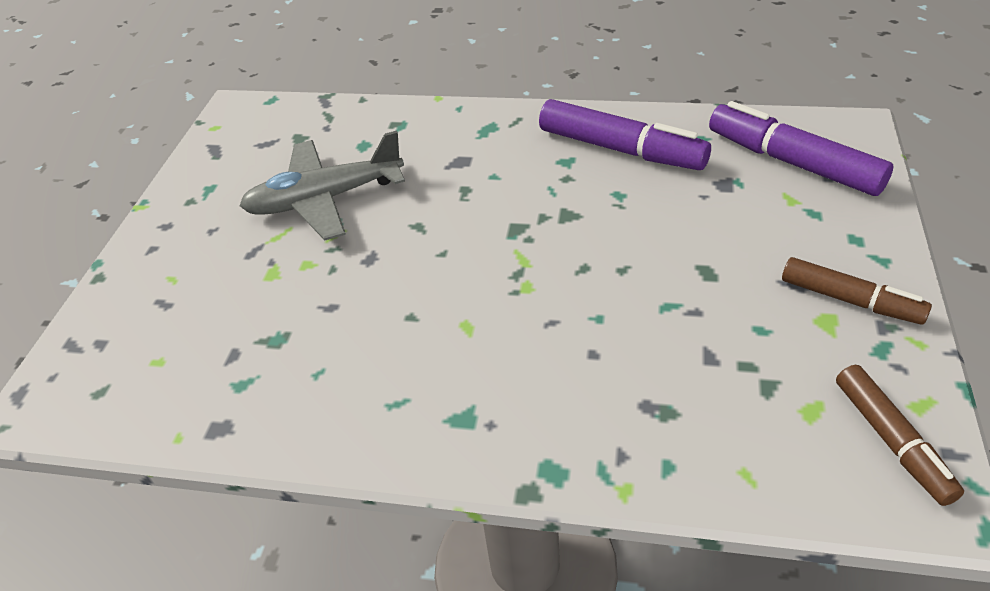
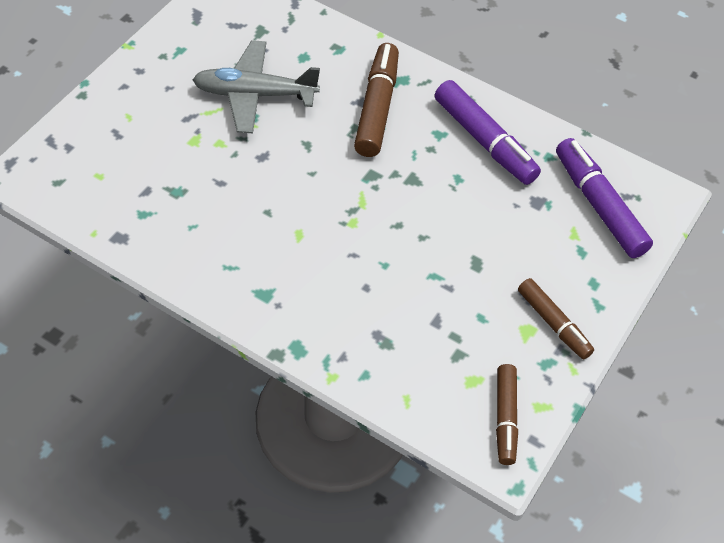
camera: 15 degrees right, 10 degrees up
(478, 162) = (377, 108): none -> brown marker

